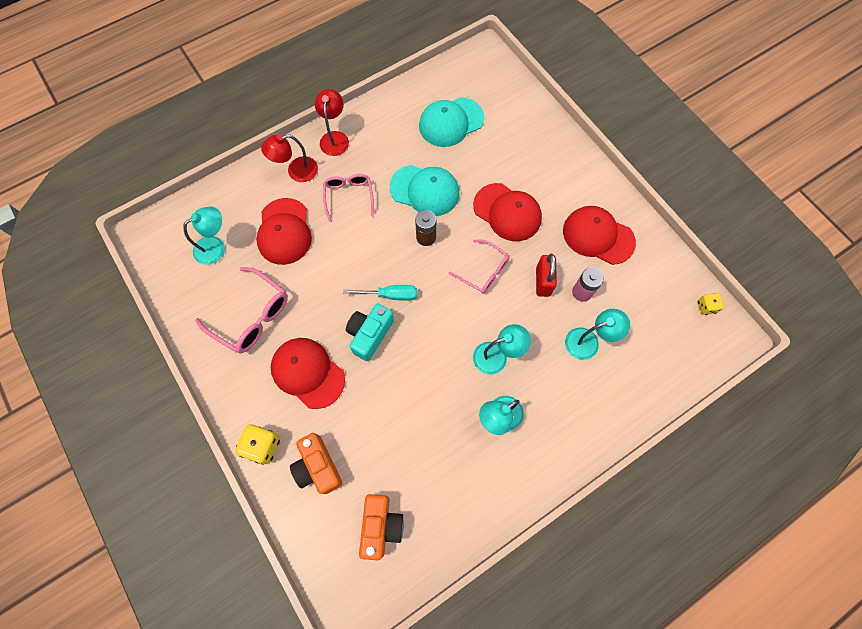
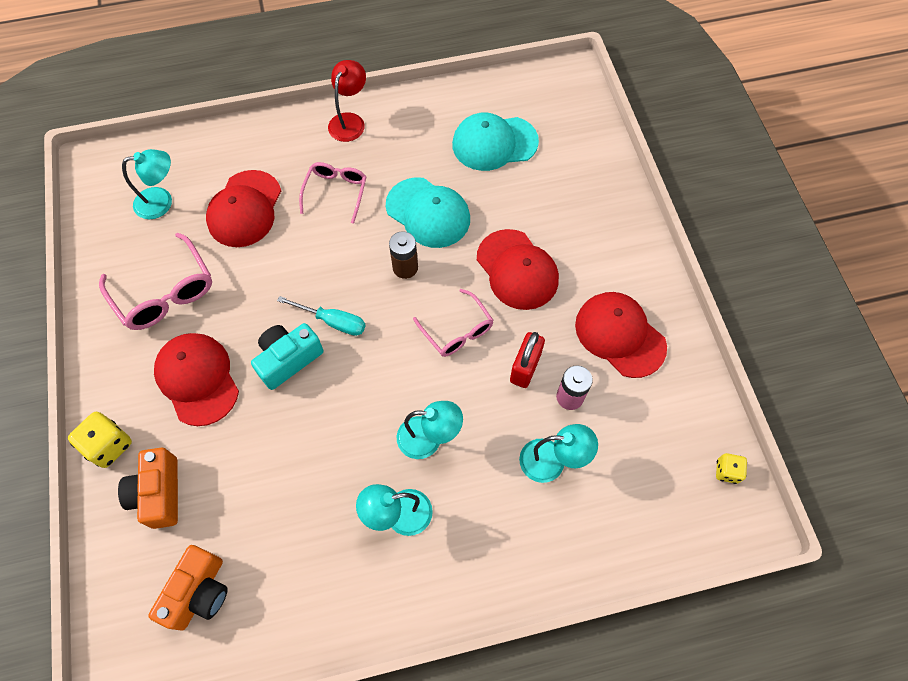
camera: 20 degrees right, 5 degrees down
(296, 171) = (289, 145): red lamp -> none

